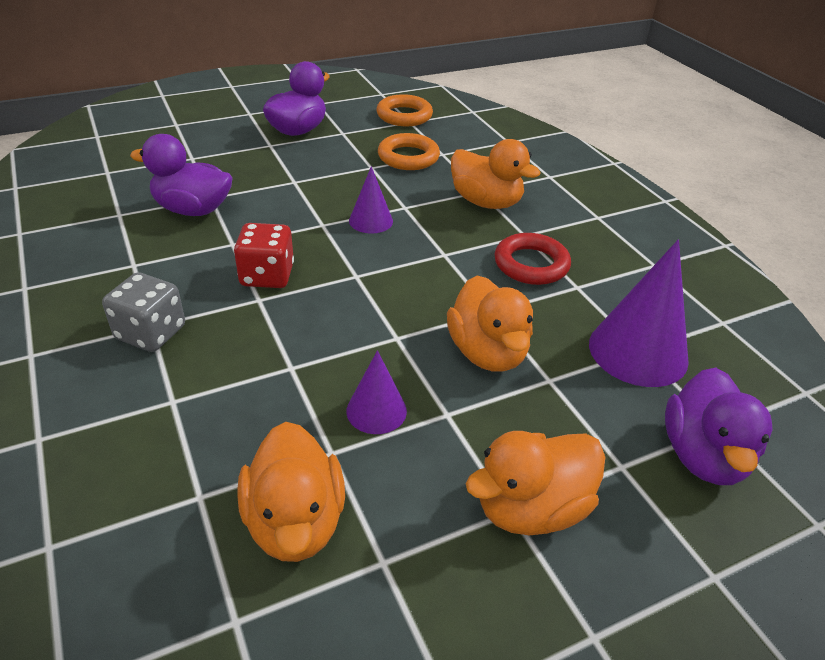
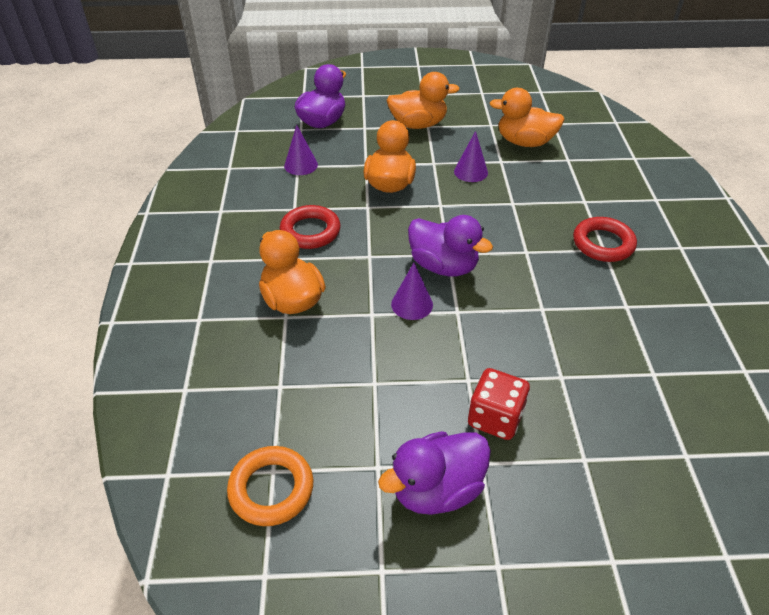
camera: 155 degrees left, 5 degrees up
(151, 333) = (603, 243): grey dice -> red ring
(193, 210) = (579, 361): purple duck -> purple duck (443, 266)
(267, 276) = (517, 269): red dice -> red dice (495, 418)
(295, 521) = (524, 142): orange duck -> orange duck turned 90 degrees counterclockwise
(408, 157) = (323, 389): orange ring -> none
(638, 351) = (301, 165): purple cone -> purple cone, size x0.55

